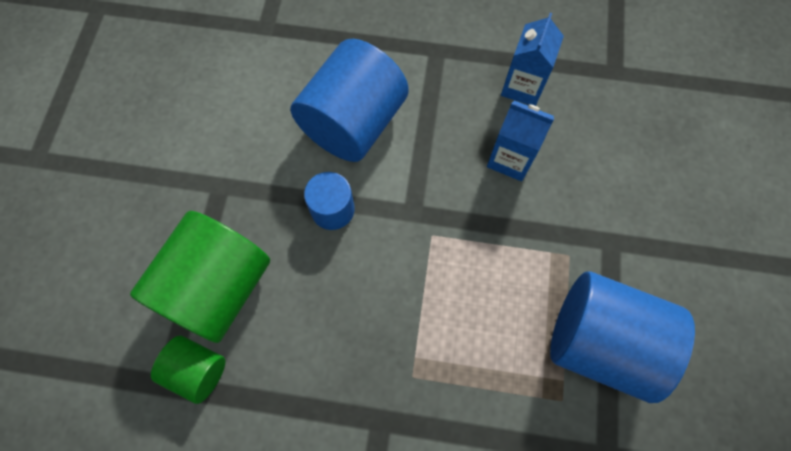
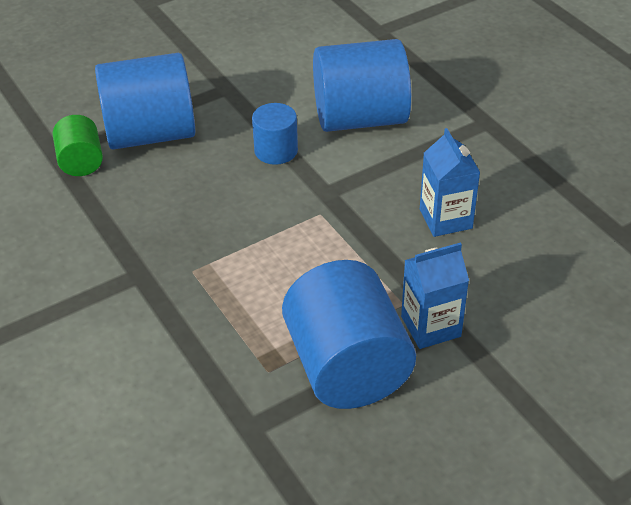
camera: 50 degrees right, 25 degrees down
(218, 287) = (150, 134): green cylinder -> blue cylinder
(522, 87) = (523, 187): blue carton -> blue carton (431, 326)

